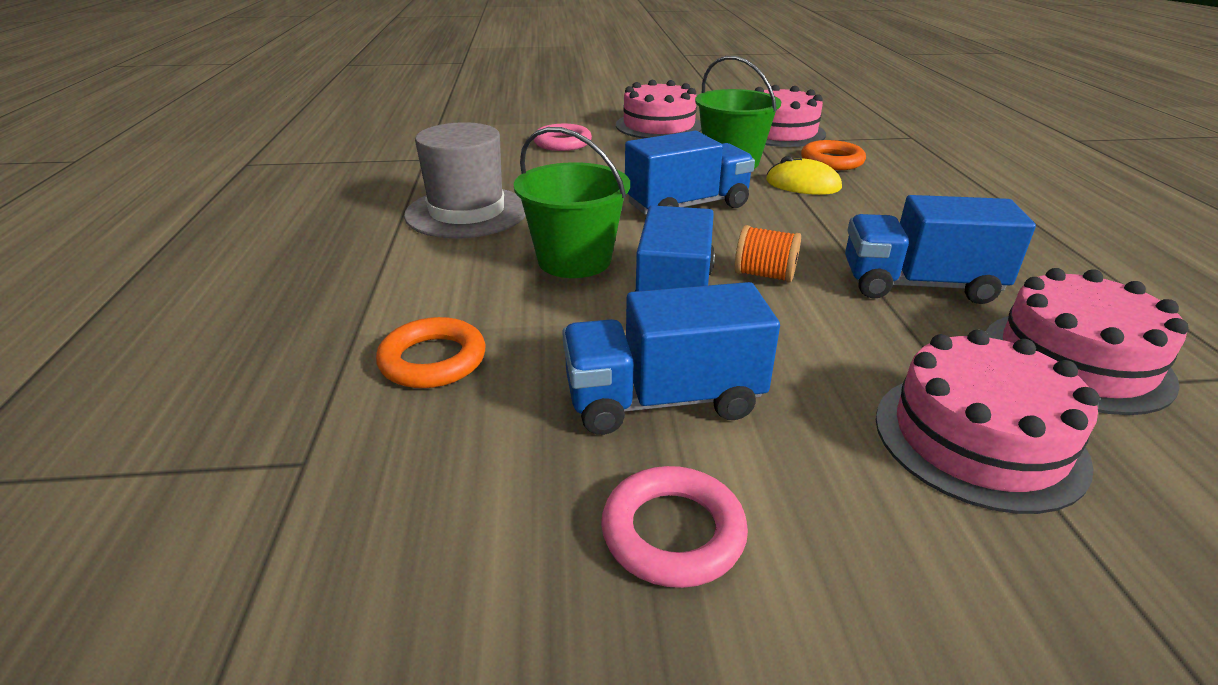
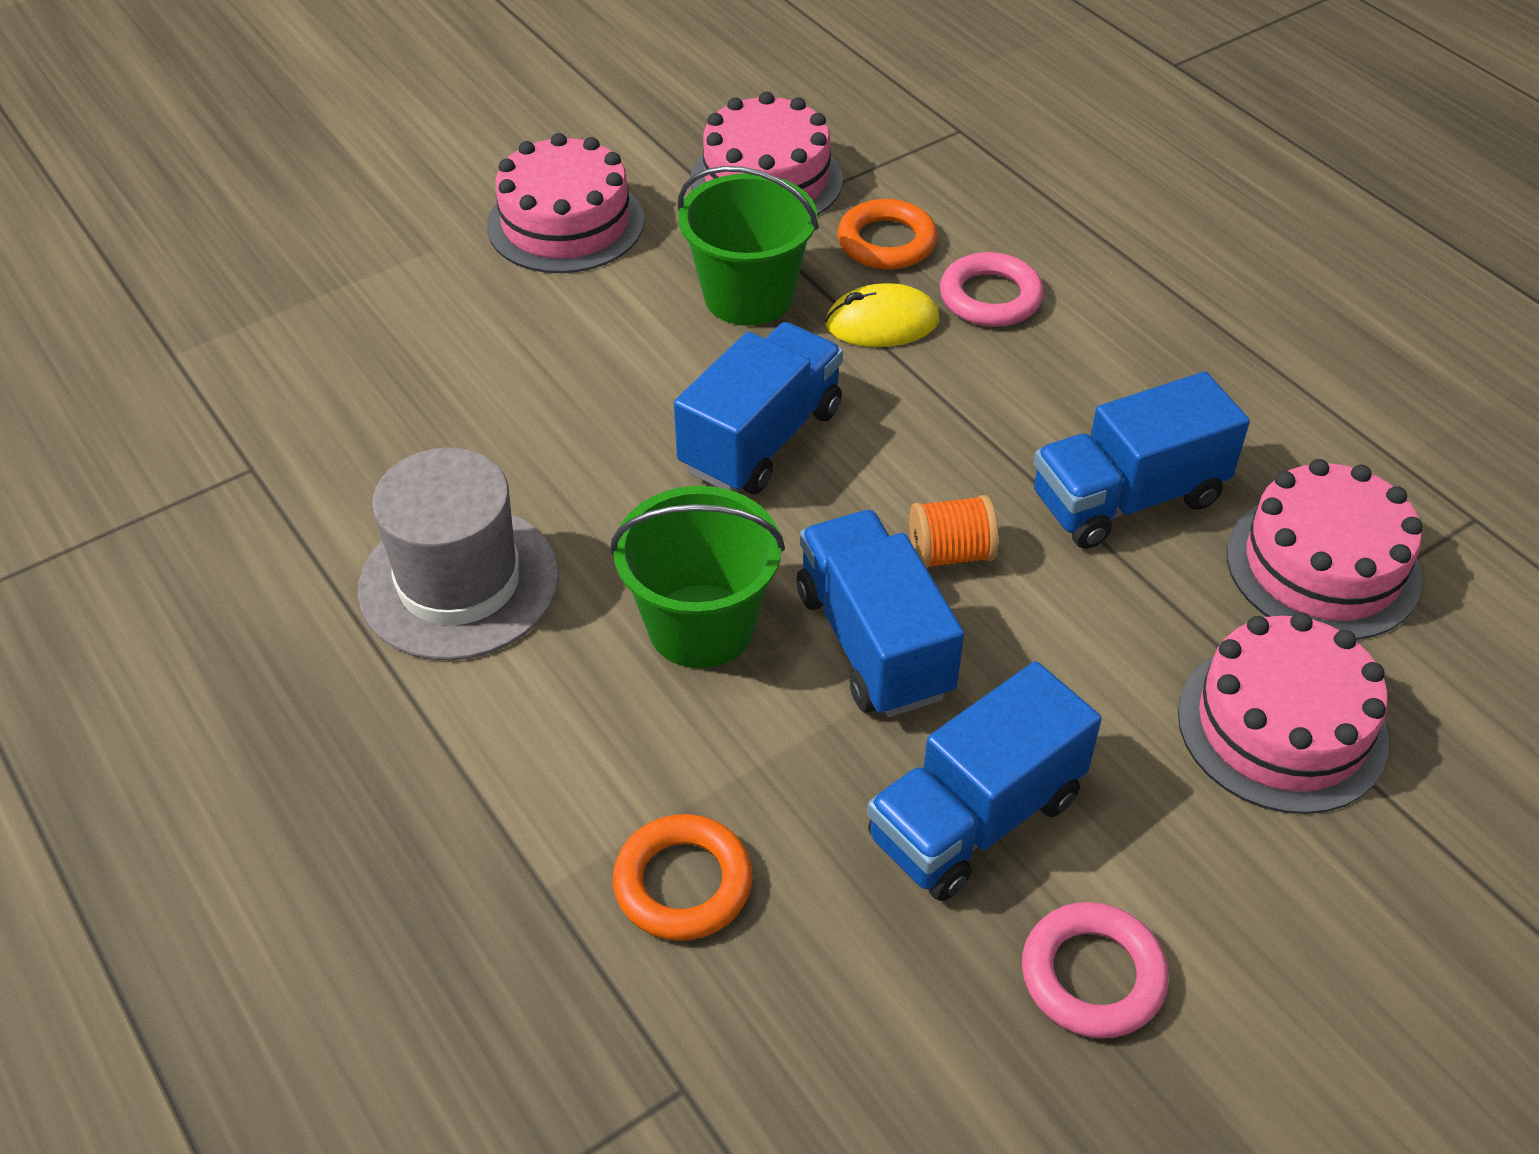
camera: 30 degrees left, 15 degrees up
(562, 143) = (447, 334): pink ring -> pink ring (990, 297)

